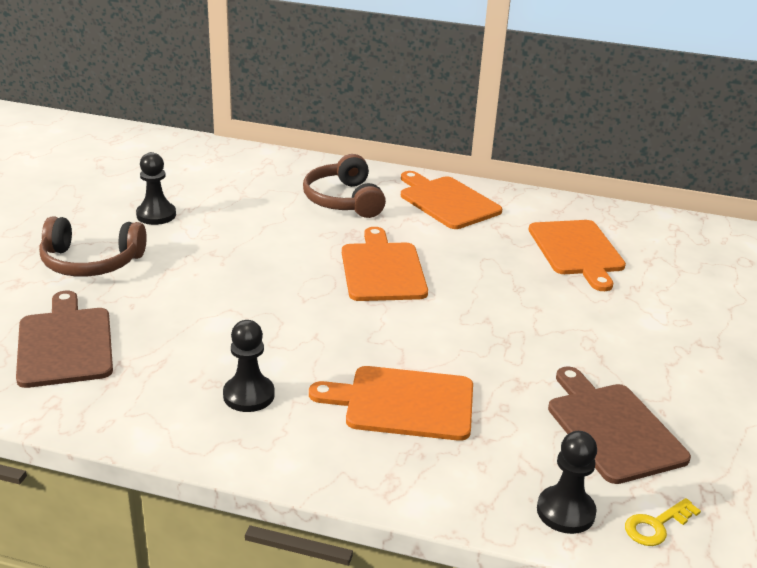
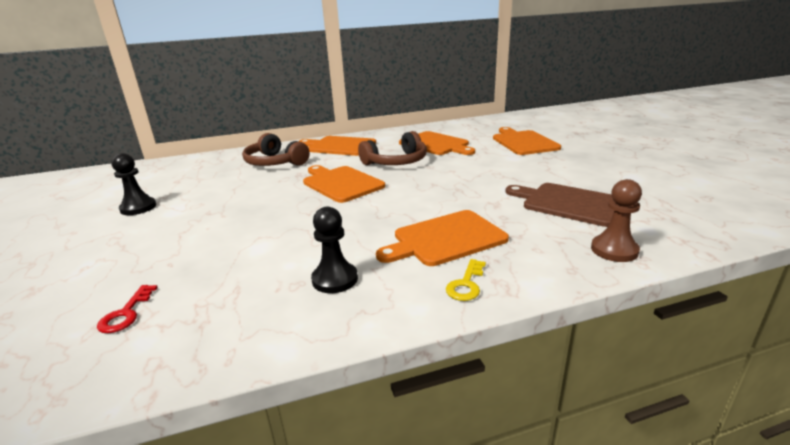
camera: 30 degrees left, 5 degrees down
(65, 344) = (126, 313): brown cutting board -> red key
(91, 262) = (102, 251): brown headphones -> brown headphones (396, 162)
(565, 511) = (614, 250): black pawn -> brown pawn
(656, 525) = (661, 235): yellow key -> yellow key (466, 284)
(710, 300) = (523, 142): none -> orange cutting board

